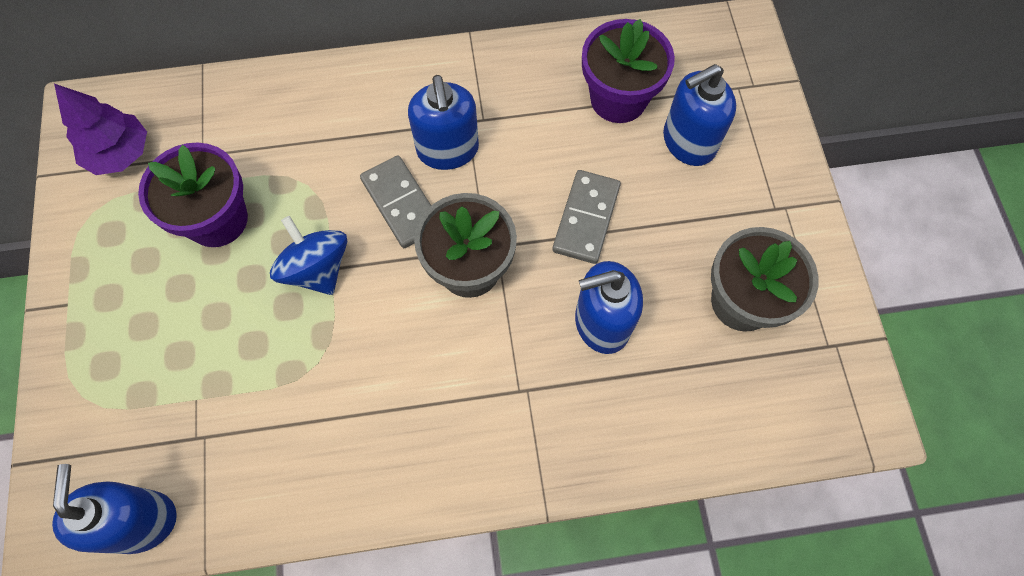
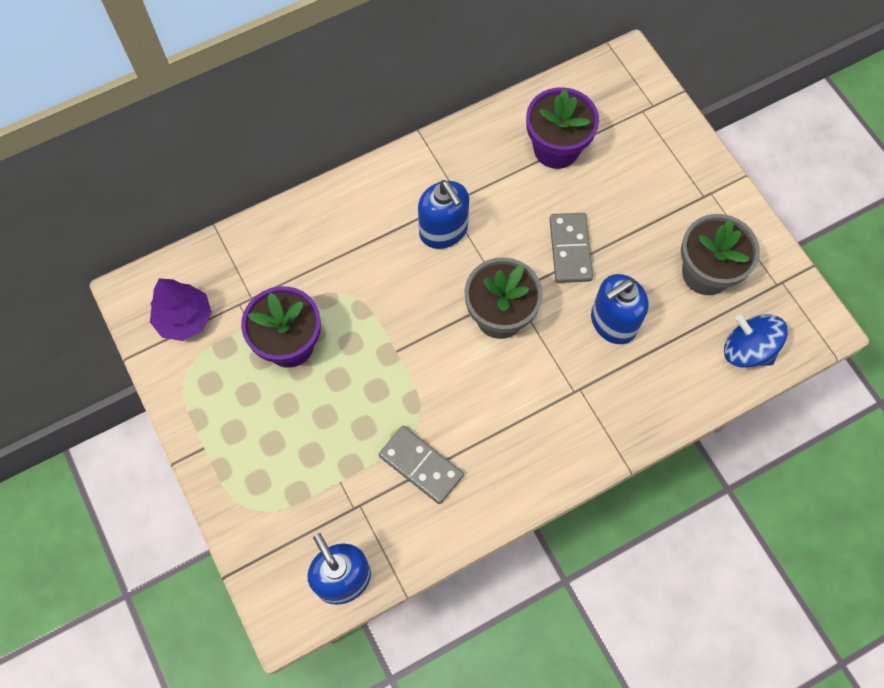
camera: 20 degrees left, 0 degrees up
(317, 269) = (385, 355): blue spinning top -> blue spinning top (747, 350)
(401, 204) = (426, 284): grey domino -> grey domino (421, 466)
(688, 142) = (622, 166): blue soap dispenser -> none

